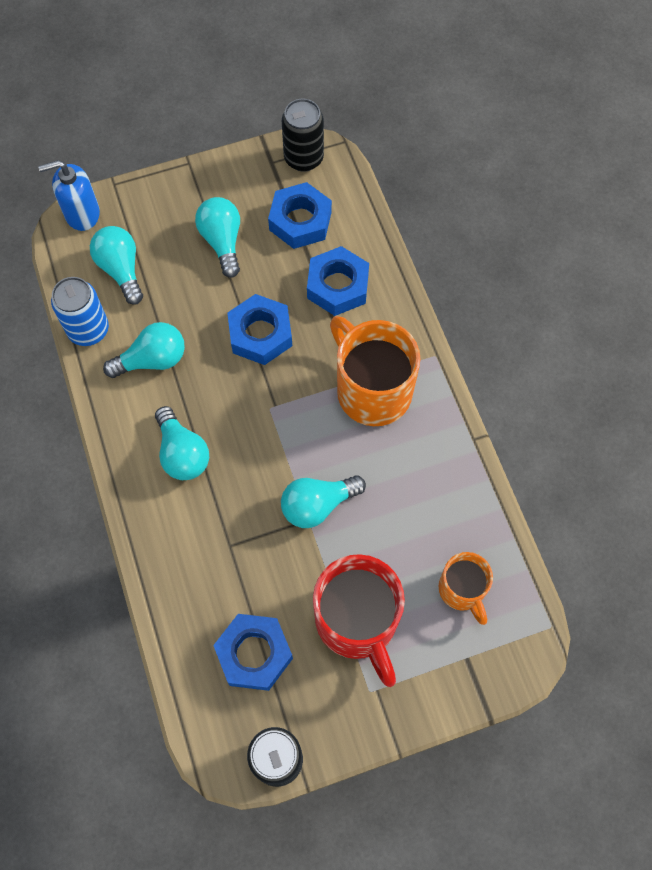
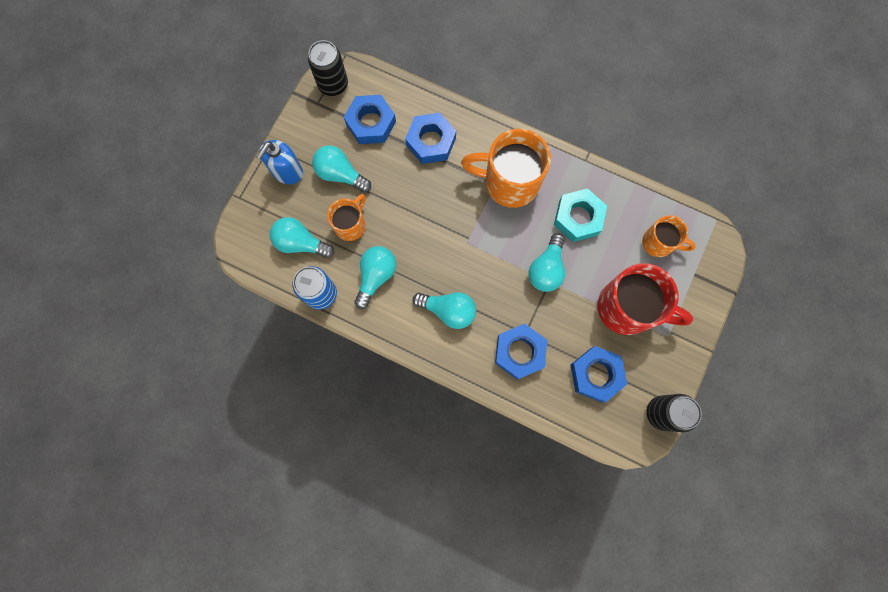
camera: 45 degrees left, 10 degrees up
(82, 213) = (240, 232): blue soap dispenser -> blue soap dispenser (287, 171)
(182, 294) = (351, 224): none -> orange mug
(260, 334) = (418, 207): blue nut -> blue nut (519, 352)
(404, 487) = (578, 218): none -> turquoise nut

